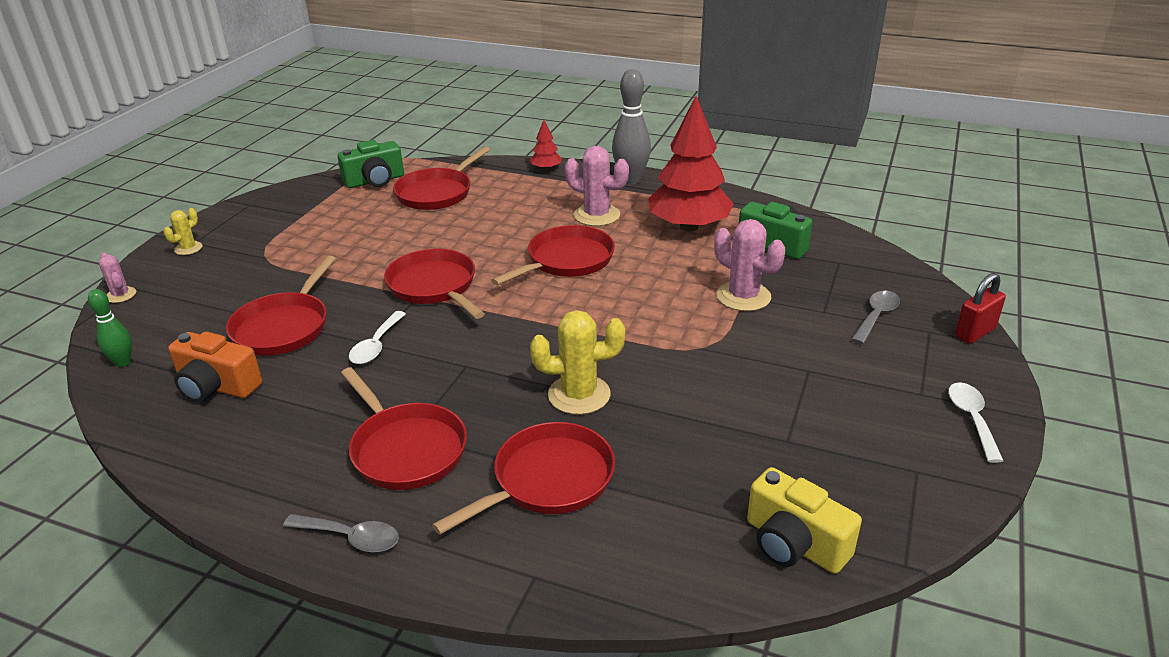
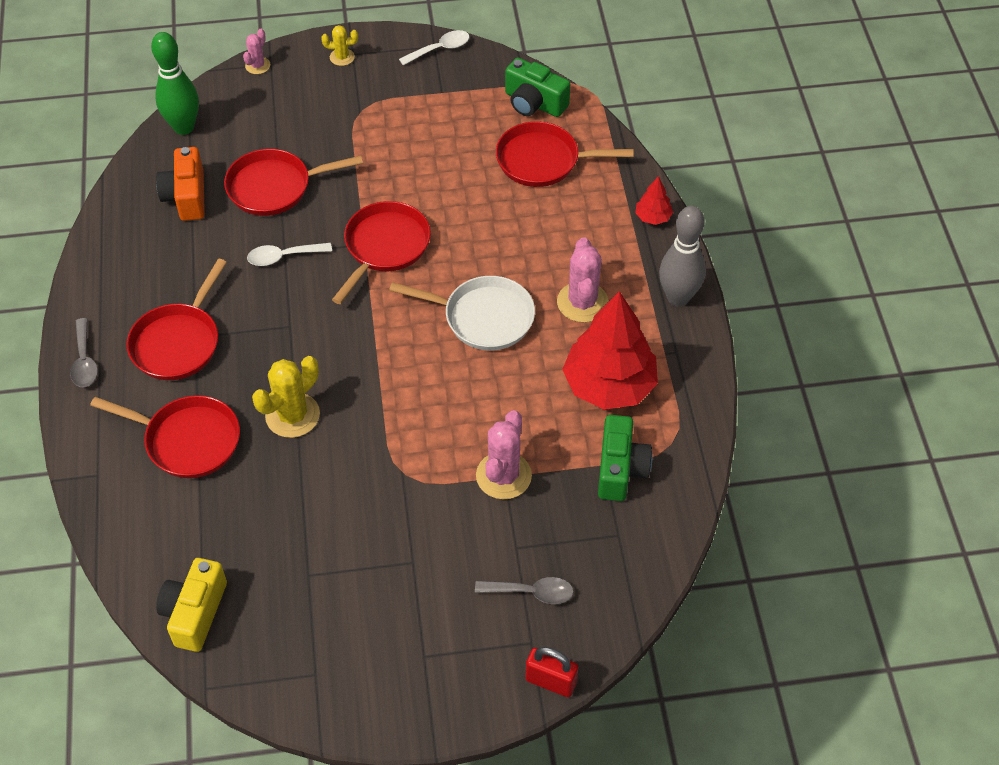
camera: 60 degrees right, 20 degrees up
(123, 362) = (184, 127): green bowling pin -> green bowling pin, size x1.76
(566, 260) = (483, 317): red pan -> white pan
(579, 395) = (292, 415): yellow cactus -> yellow cactus turned 75 degrees clockwise
(972, 419) = (406, 702): white spoon -> white spoon (440, 49)

